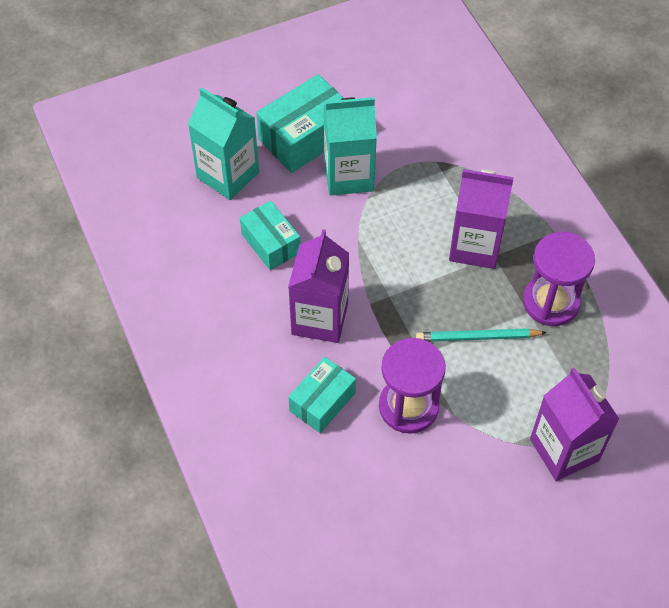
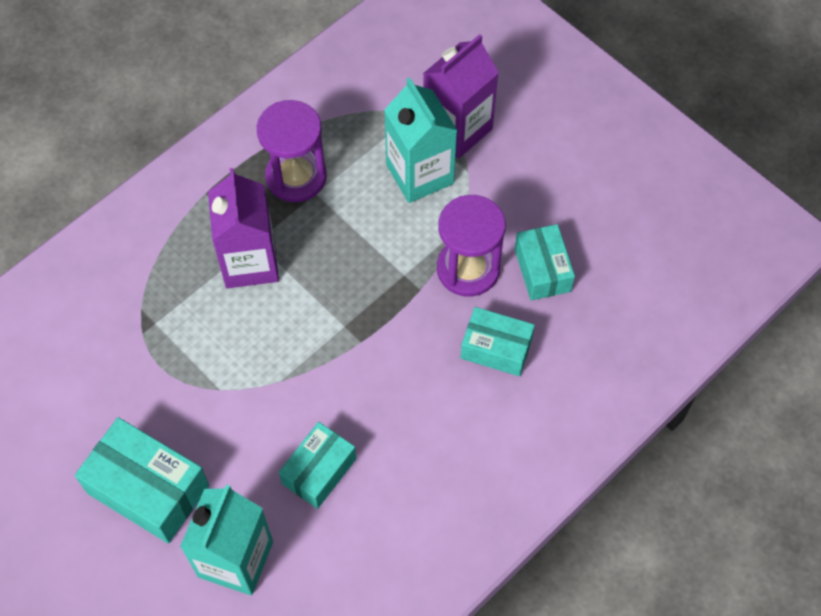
camera: 110 degrees left, 5 degrees up
(319, 318) = (399, 385): purple carton -> none
(349, 175) = (193, 419): turquoise carton -> turquoise carton (420, 174)
(384, 468) = (542, 270): none -> turquoise box
(478, 337) = (363, 230): turquoise pencil -> none

